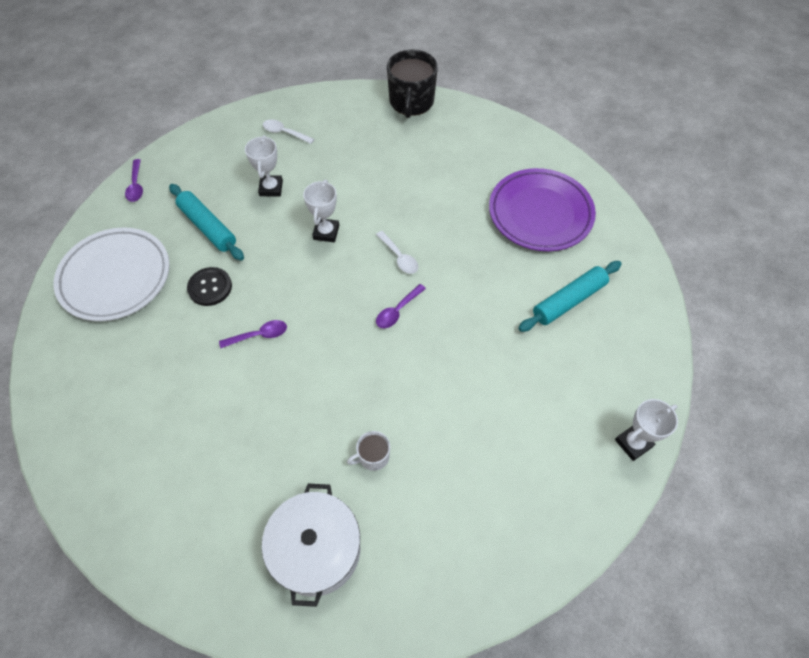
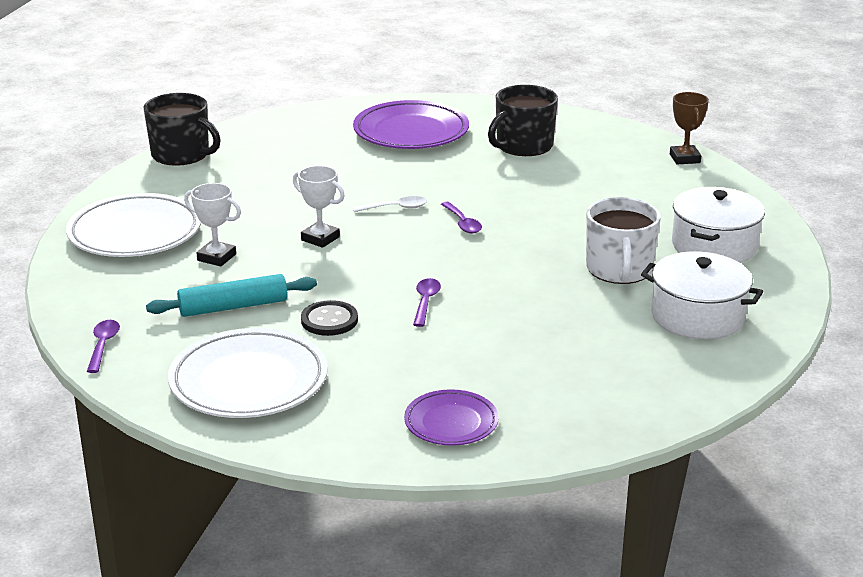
camera: 65 degrees left, 30 degrees down
(94, 417) = (451, 423): none -> purple plate
(136, 186) = (103, 345): purple spoon -> purple spoon turned 105 degrees counterclockwise
(284, 133) = (135, 233): white spoon -> white plate
(373, 456) = (619, 270): white mug -> white mug, size x2.05
(459, 526) = (714, 245): none -> white pot
(568, 300) = (523, 146): turquoise rolling pin -> black mug
(633, 443) = (684, 158): white trophy -> brown trophy

